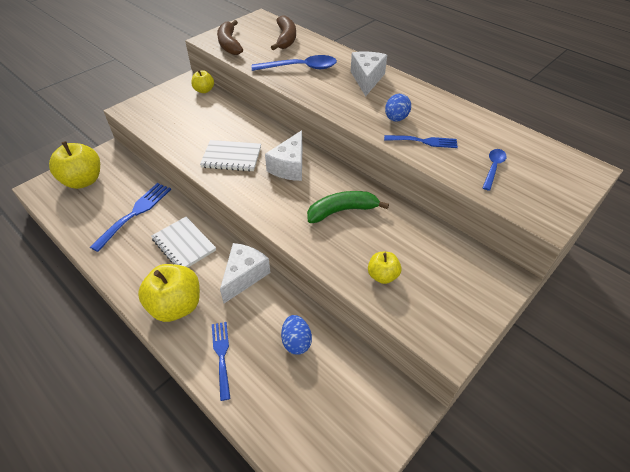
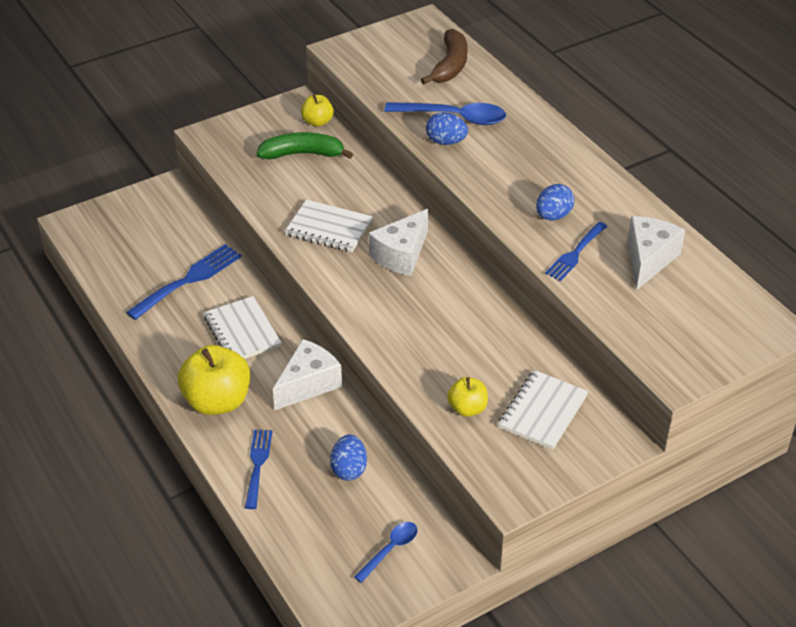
camera: 15 degrees right, 5 degrees down
(83, 181) = (129, 224): yellow apple -> none
(229, 44) = (366, 62): brown banana -> none
(301, 83) = (446, 142): none -> blue egg
(342, 211) = (449, 324): green banana -> green banana (303, 154)
(367, 79) = (540, 151): white cheese -> white cheese (648, 259)
(424, 141) = (575, 254): blue fork -> blue fork turned 105 degrees clockwise
(439, 266) = (543, 412): none -> white notebook
(493, 168) = (647, 304): blue spoon -> blue spoon (390, 550)

